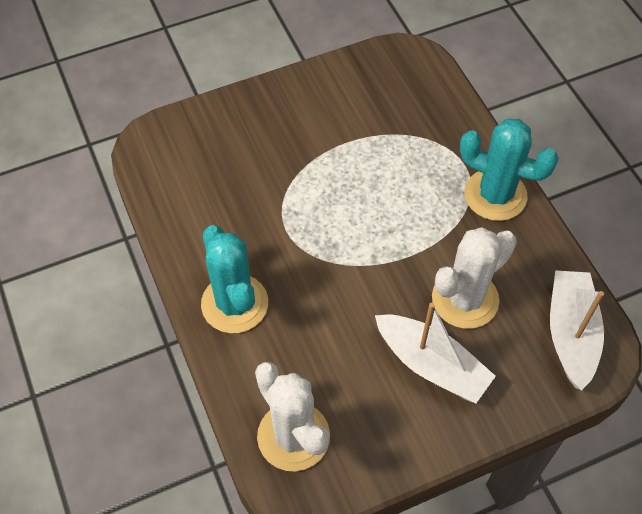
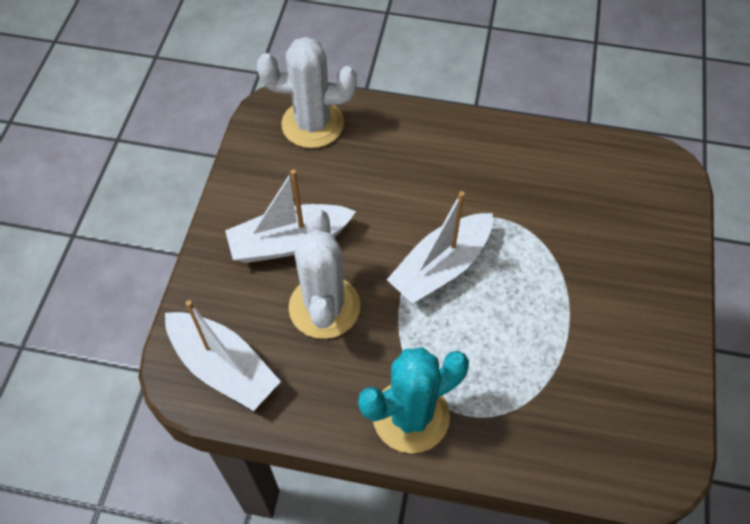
camera: 125 degrees right, 0 degrees up
(235, 304) = (451, 146): turquoise cactus -> none
(364, 242) = (441, 267): none -> white boat

